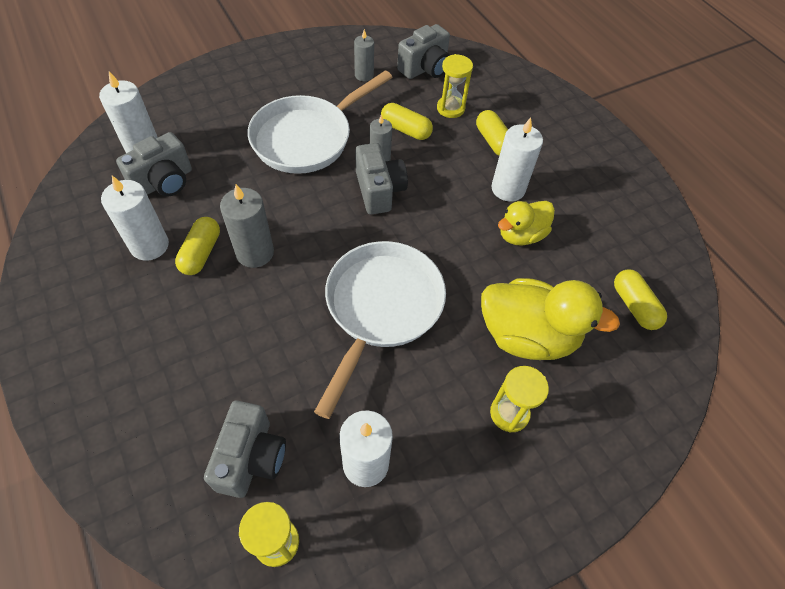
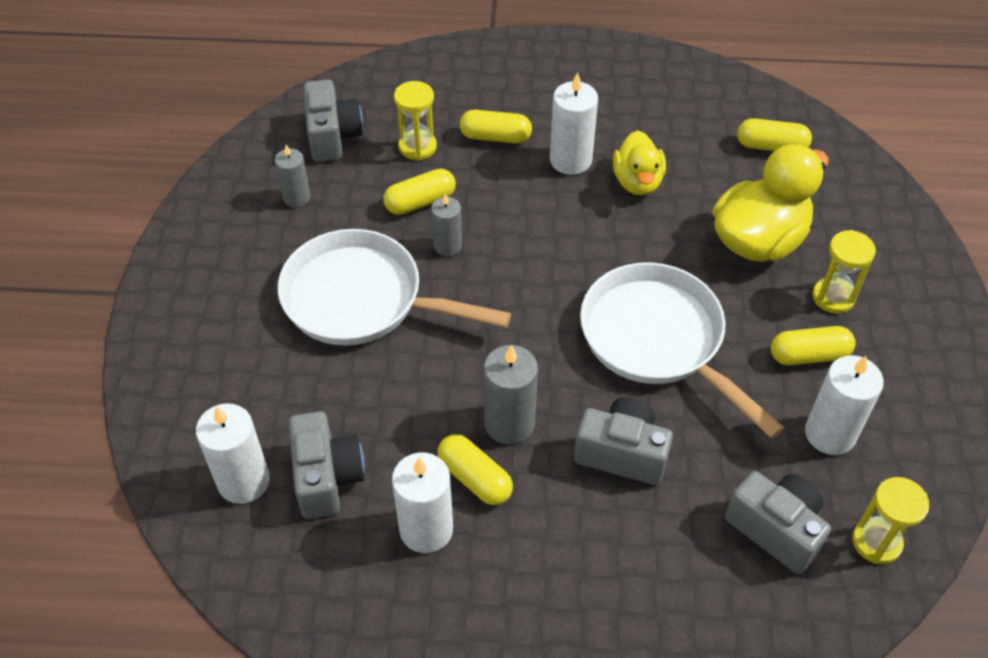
camera: 55 degrees left, 5 degrees down
(307, 138) = (362, 299): white pan -> white pan turned 120 degrees clockwise
(379, 191) = (496, 268): grey camera -> grey camera (622, 453)
(435, 417) = (809, 355): none -> yellow capsule

